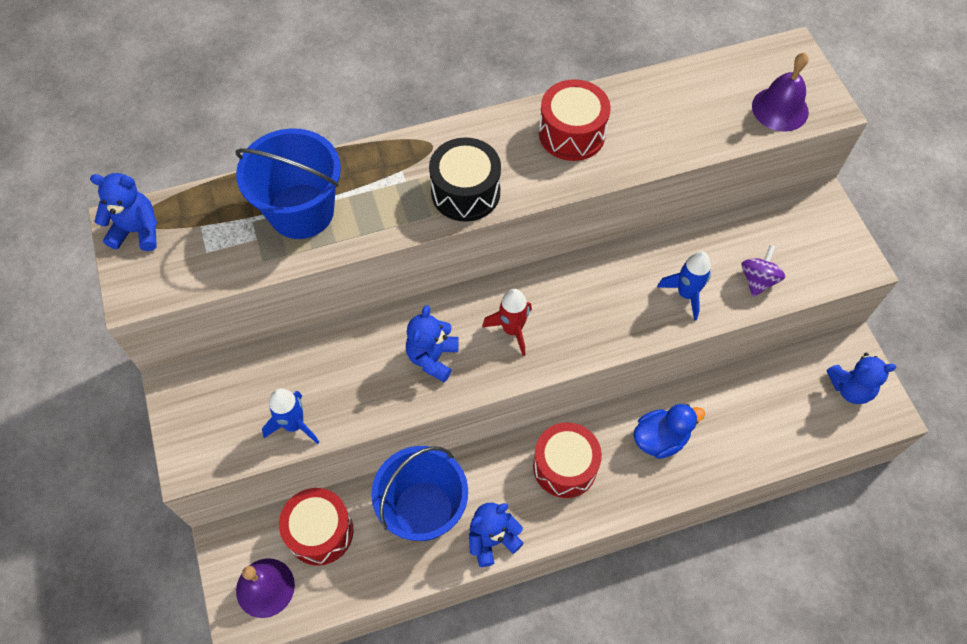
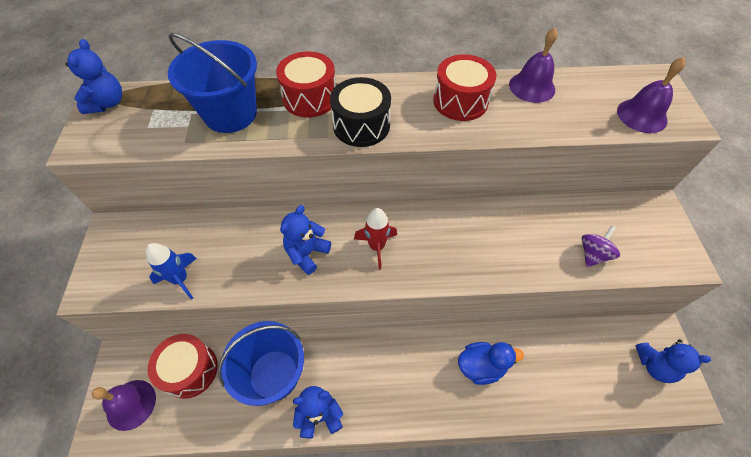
camera: 15 degrees right, 5 degrees down
(137, 231) = (107, 103): blue teddy bear -> blue teddy bear turned 75 degrees clockwise
(565, 466) = (396, 369): red drum -> red drum (310, 98)
(650, 95) = (532, 87): none -> purple bell
(686, 294) = (528, 251): blue rocket -> none

